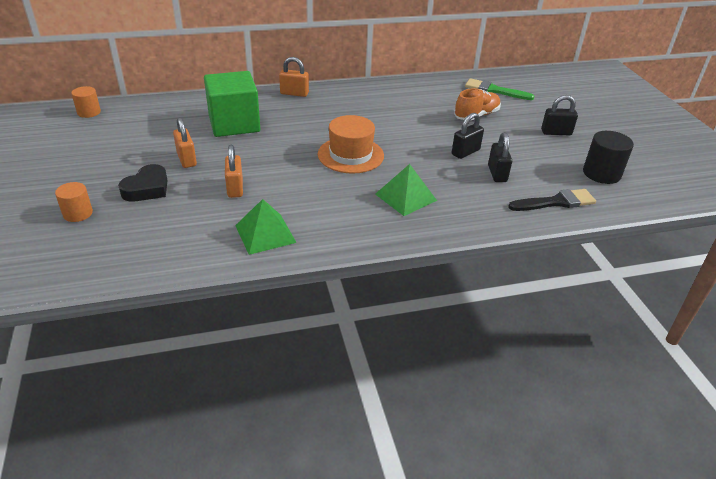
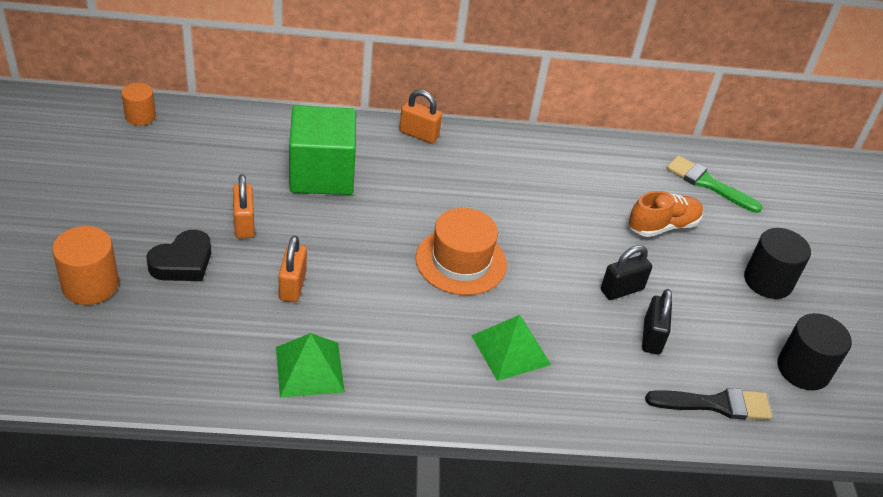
camera: 10 degrees right, 5 degrees up
(78, 213) = (90, 285): orange cylinder -> orange cylinder, size x1.54
(556, 132) = (768, 281): black padlock -> black cylinder

